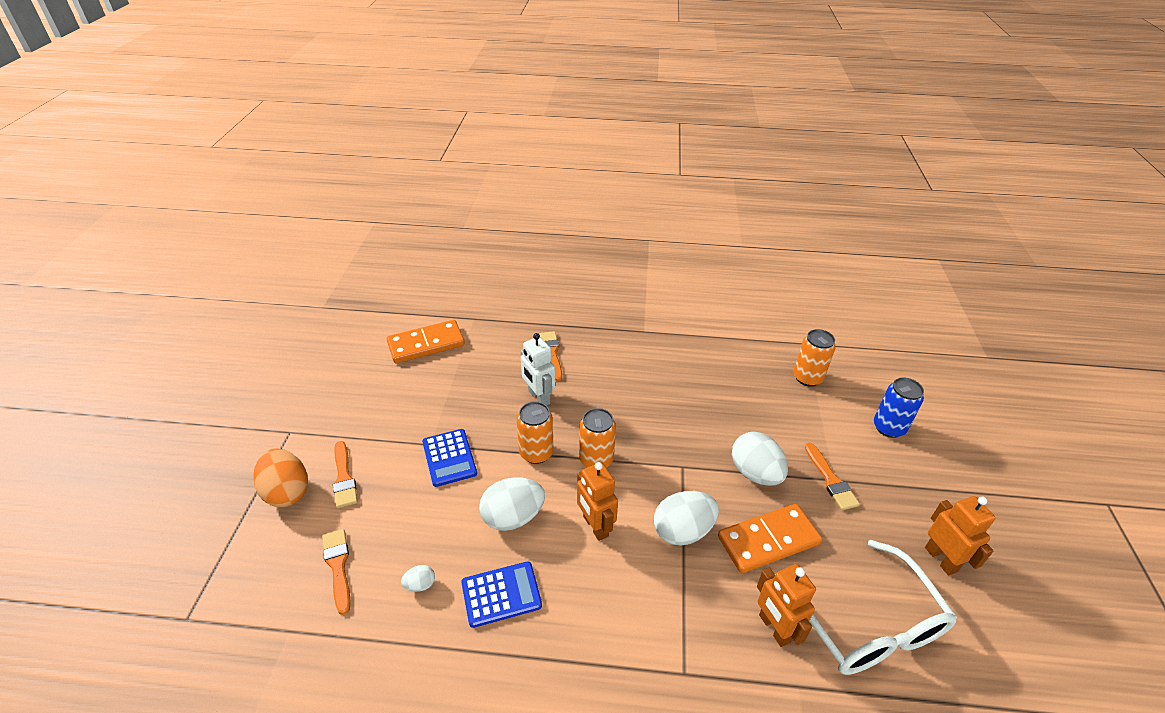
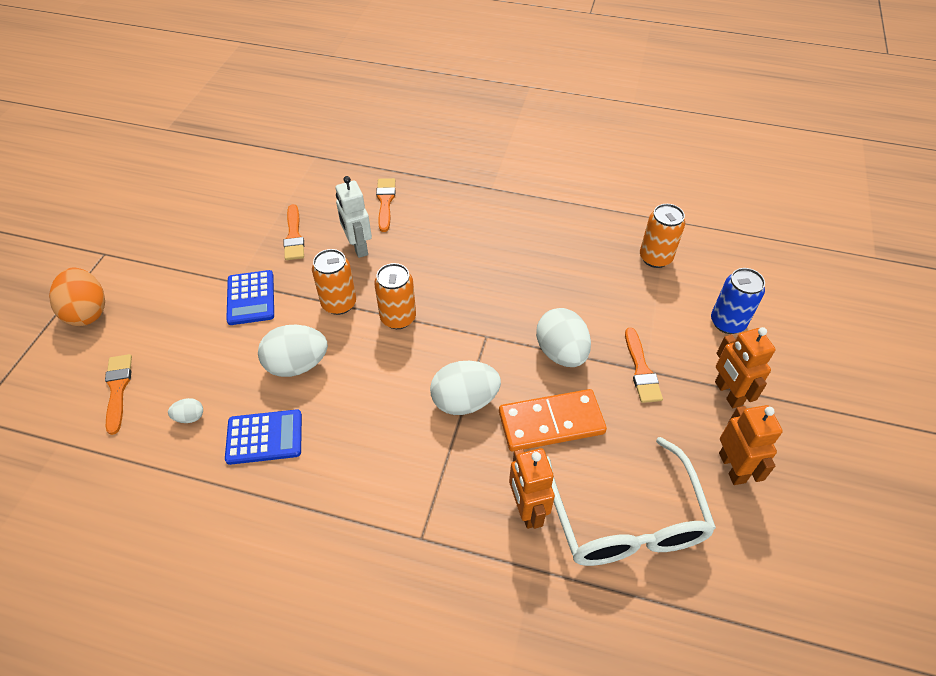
camera: 10 degrees right, 10 degrees up
(344, 478) = (144, 305): orange brush -> orange brush (294, 236)
(426, 344) = (259, 179): orange domino -> none
(595, 526) = (376, 384): orange robot -> orange robot (728, 393)

